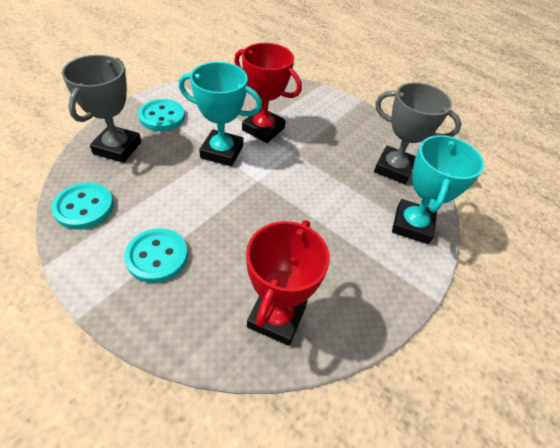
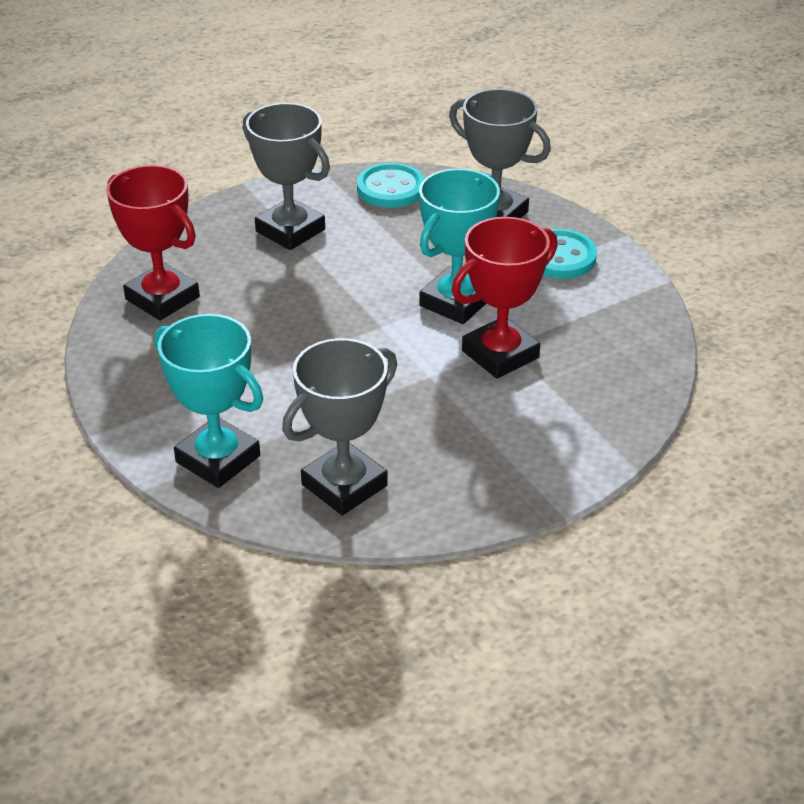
camera: 115 degrees right, 10 degrees down
(157, 256) = (290, 230): turquoise button -> grey trophy

